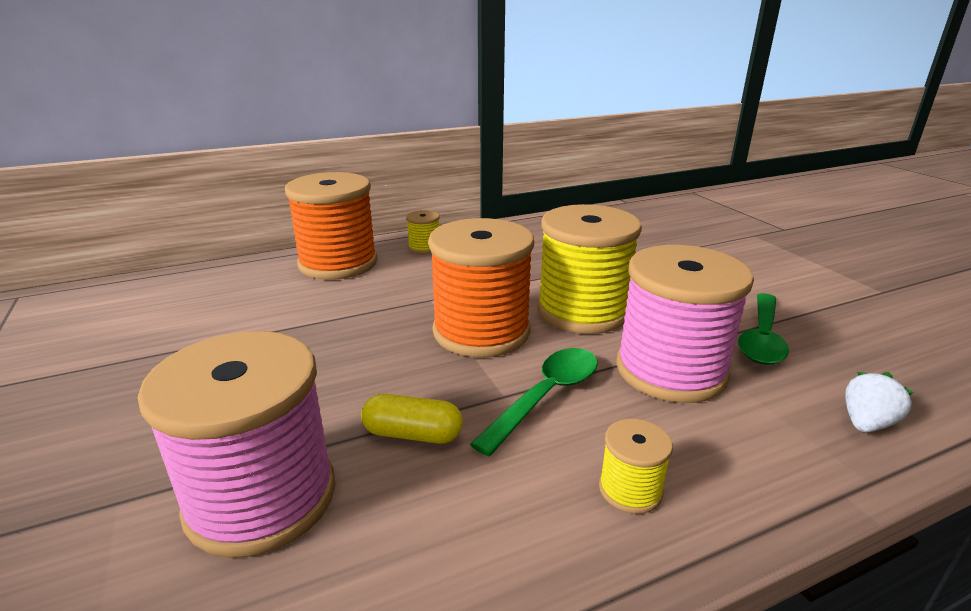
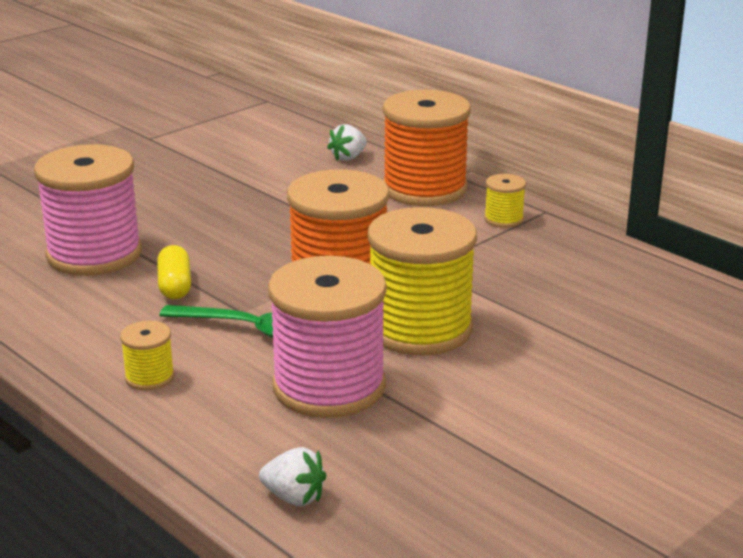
camera: 70 degrees right, 0 degrees up
(229, 281) = (348, 157): none -> white strawberry
(762, 338) = (436, 442): green spoon -> none

